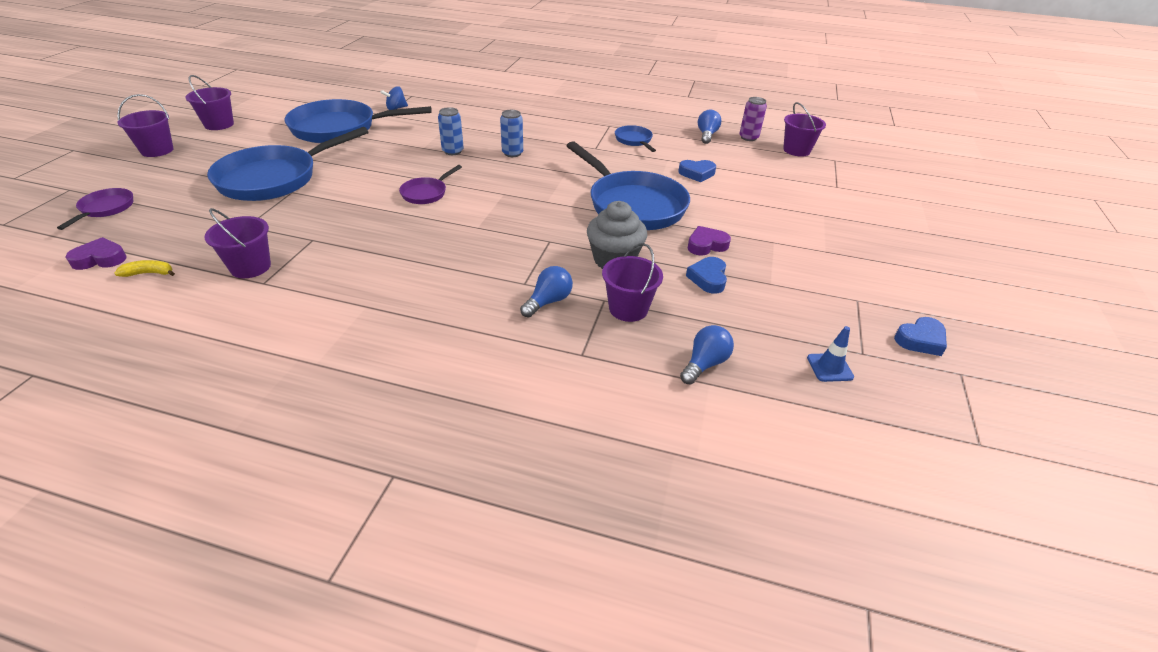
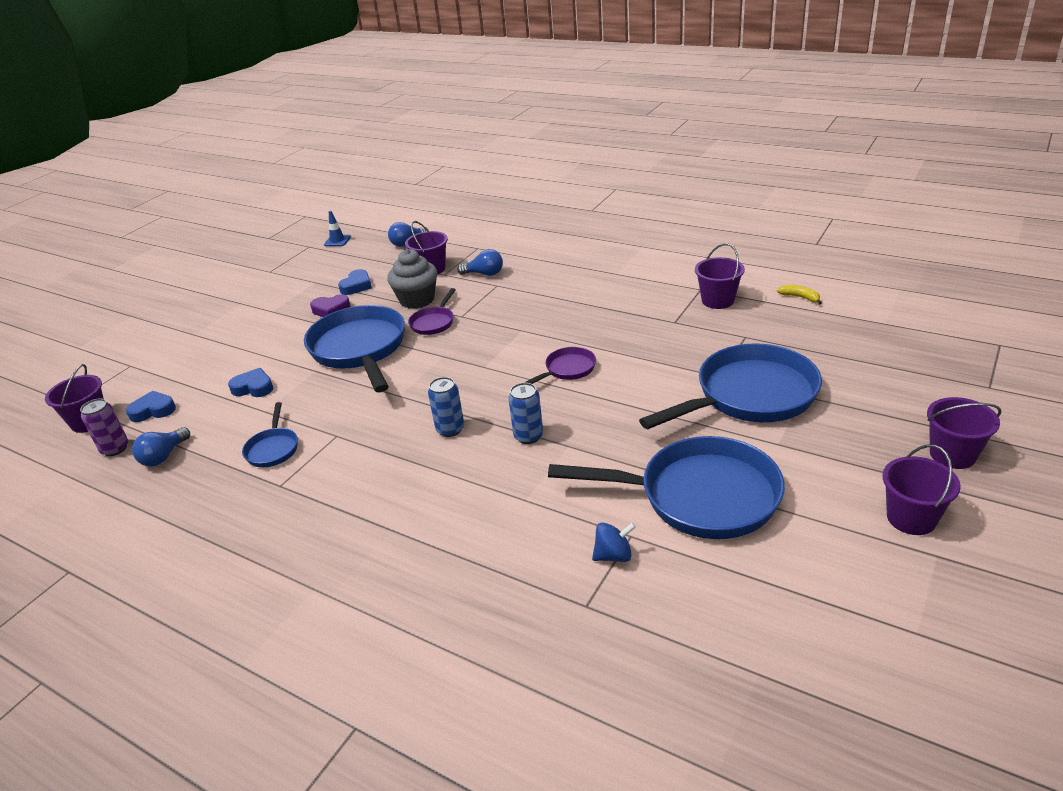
camera: 160 degrees left, 5 degrees down
(100, 259) = (855, 309): purple heart -> none
(105, 209) = (912, 359): purple pan -> purple pan (433, 322)
(149, 273) = (800, 297): yellow banana -> yellow banana turned 150 degrees counterclockwise
(548, 301) = (484, 274): blue light bulb -> blue light bulb turned 135 degrees counterclockwise
(920, 340) = (265, 251): blue heart -> blue heart (153, 410)

